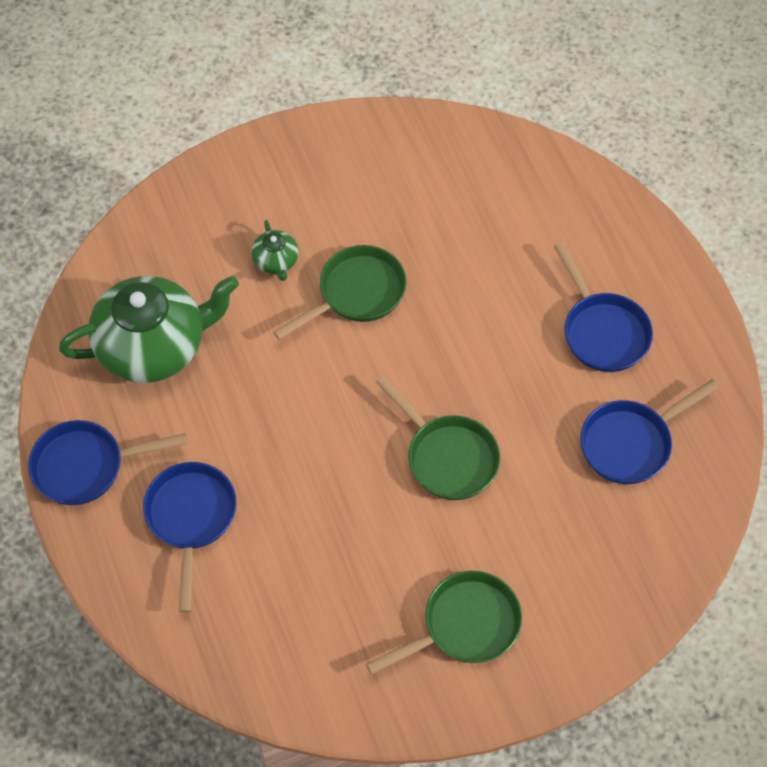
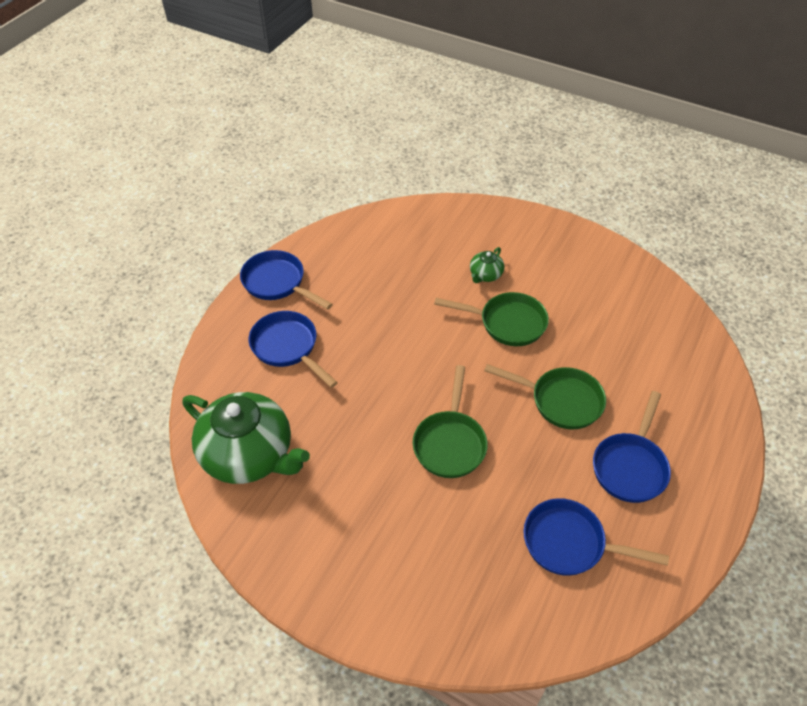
camera: 50 degrees right, 10 degrees down
(153, 346) = (376, 261): green teapot -> green teapot (249, 455)
(191, 519) = (287, 347): blue pan -> blue pan turned 90 degrees counterclockwise
(464, 626) = (342, 536): green pan -> green pan (560, 401)

